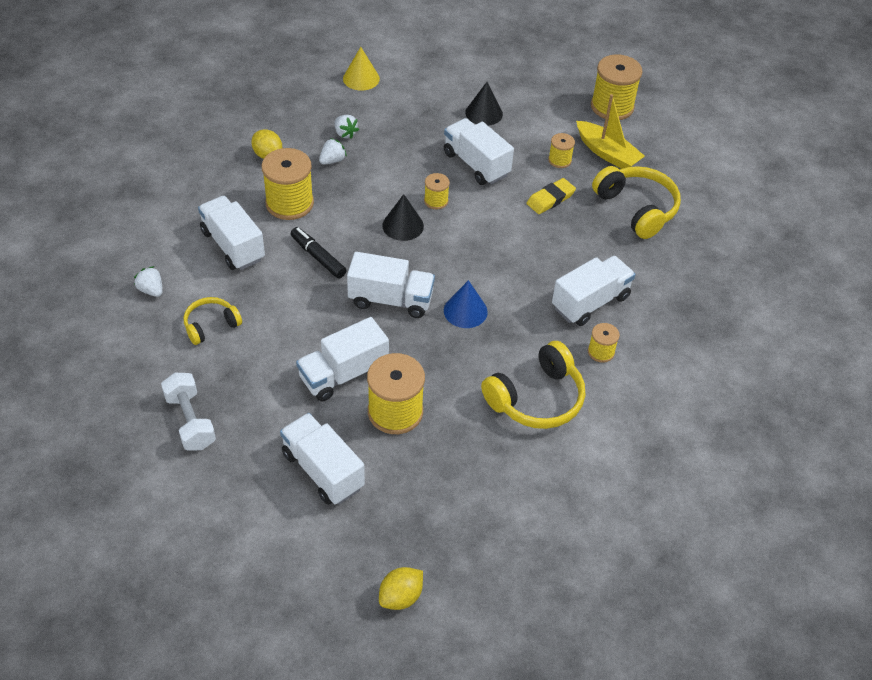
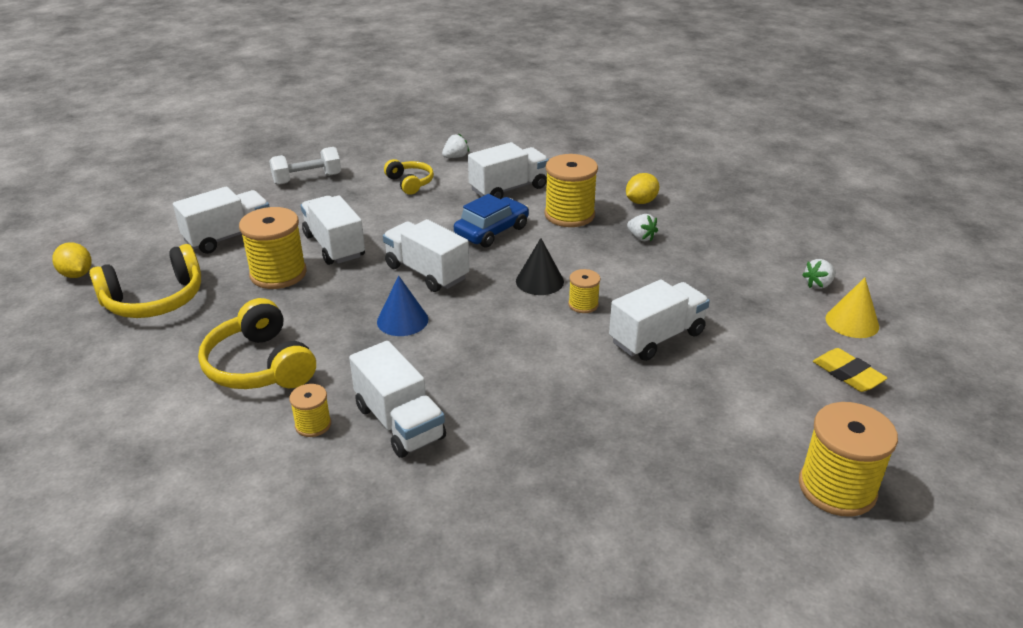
camera: 95 degrees right, 15 degrees down
(318, 257) = (492, 231): black marker -> blue car
(345, 133) = (689, 245): white strawberry -> white strawberry (818, 284)
(361, 78) = (796, 255): yellow cone -> yellow cone (852, 322)
(391, 300) = (427, 272): white truck -> white truck turned 120 degrees clockwise
(484, 113) = (766, 348): black cone -> none
(550, 199) = (597, 400): yellow eraser -> yellow eraser (847, 374)
(559, 160) = (683, 415): yellow spool -> none
(607, 153) = (712, 470): yellow boat -> none
(636, 208) = (586, 492): yellow headphones -> yellow headphones (155, 300)

